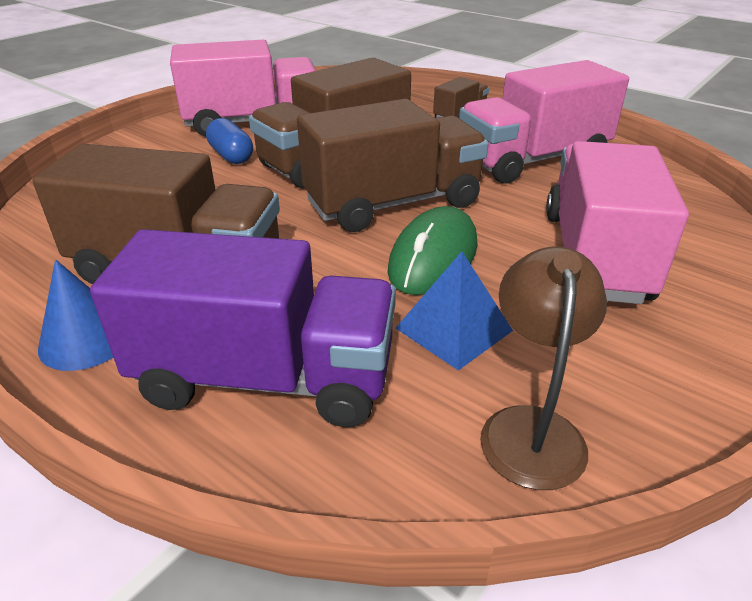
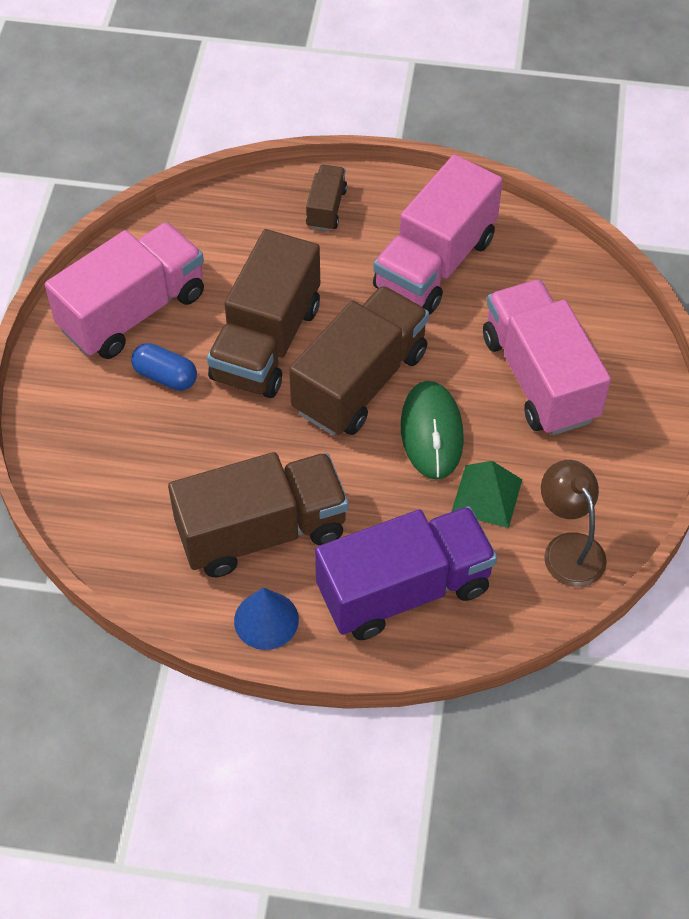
camera: 30 degrees left, 20 degrees up
(454, 329) = (487, 496): blue pyramid -> green pyramid

